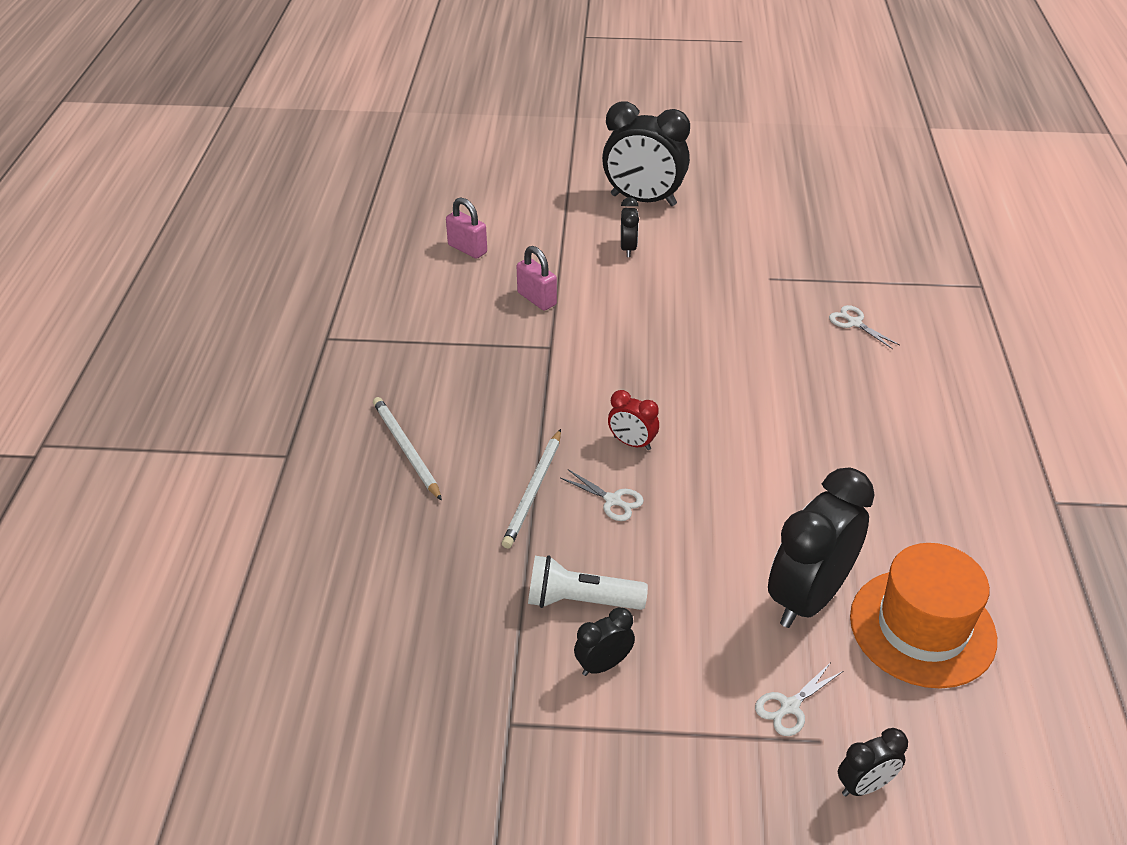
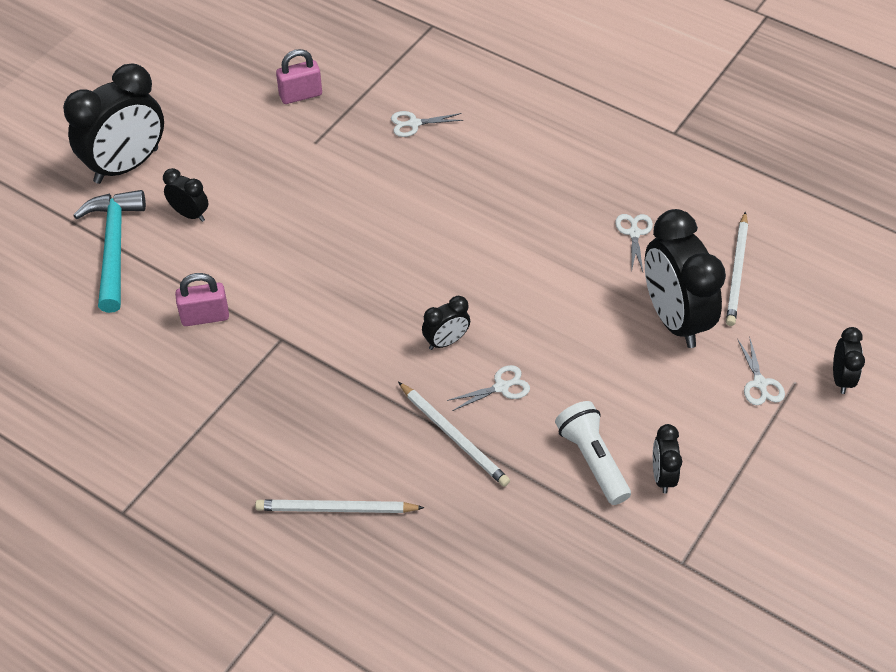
camera: 60 degrees left, 10 degrees up
(467, 249) = (79, 335): pink padlock -> pink padlock (300, 95)
(561, 228) = (114, 247): none -> turquoise hammer
(581, 600) = (592, 460): white flashlight -> white flashlight turned 120 degrees clockwise
(632, 443) = (446, 341): red clock -> black clock
(886, 523) = (634, 233): none -> white scissors
(922, 628) = (737, 272): orange hat -> white pencil

